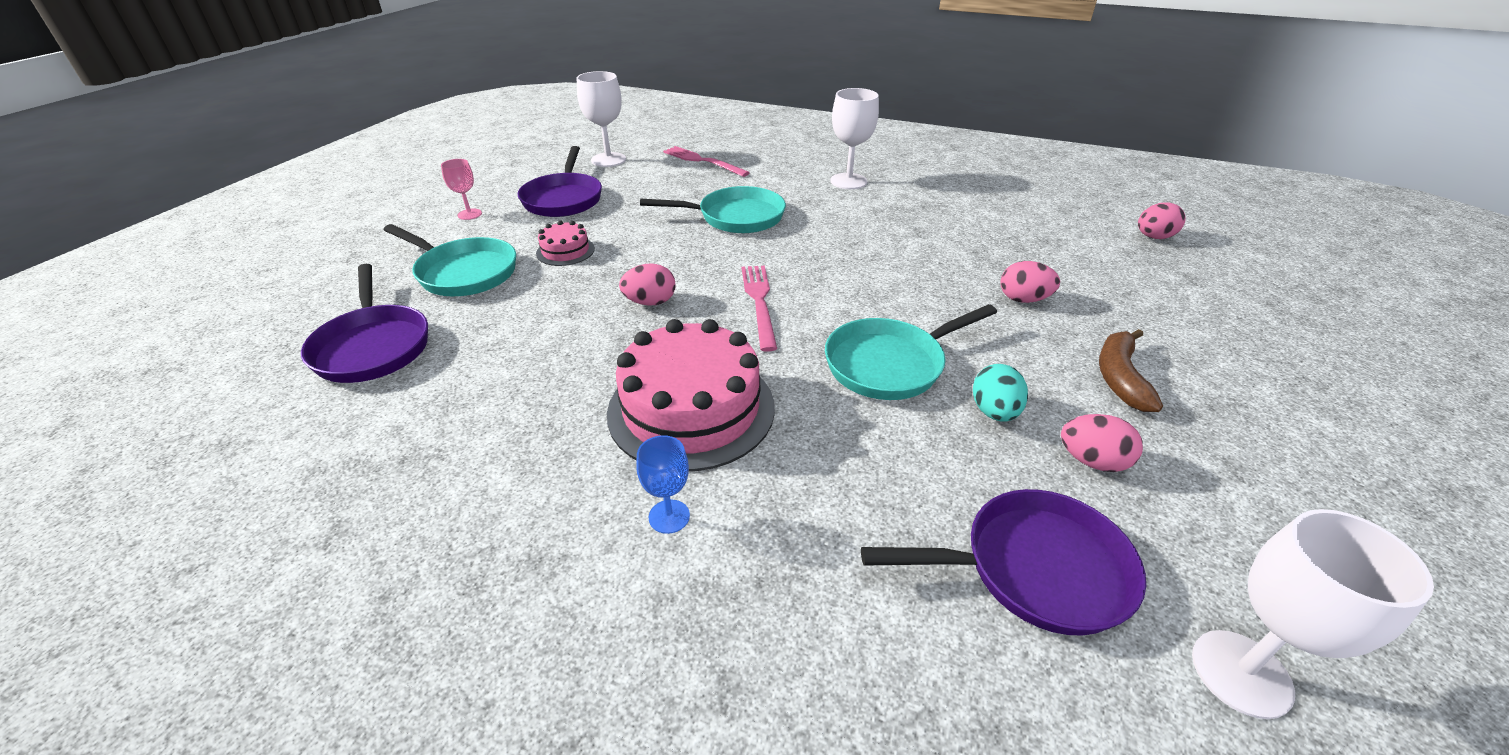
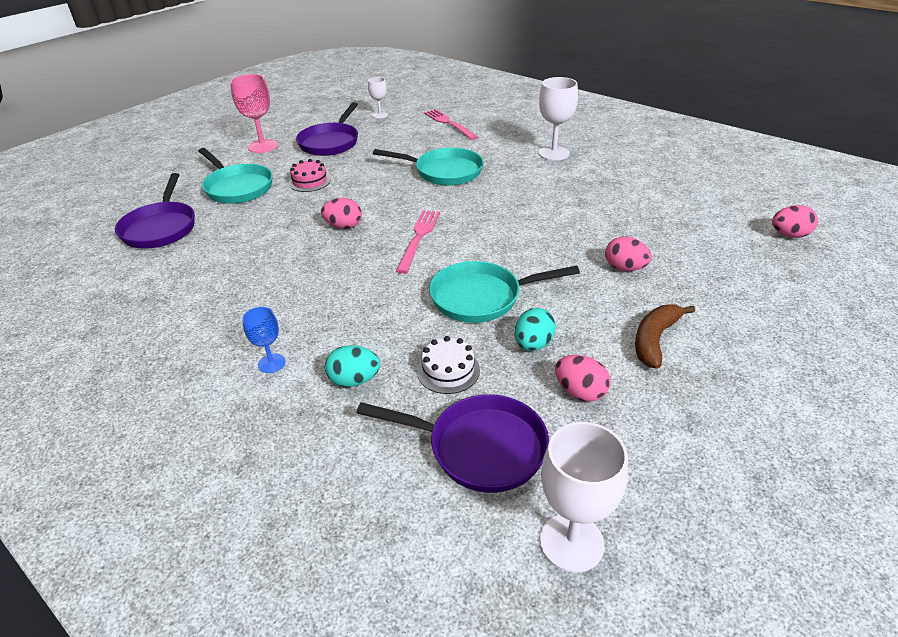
camera: 20 degrees right, 0 degrees up
(469, 214) = (263, 146): pink goblet -> pink goblet, size x1.75
(608, 160) = (380, 115): white goblet -> white goblet, size x0.57
(691, 409) = (326, 302): pink cake -> none
(805, 514) = (354, 380): none -> turquoise egg
(918, 470) = (448, 370): none -> white cake

